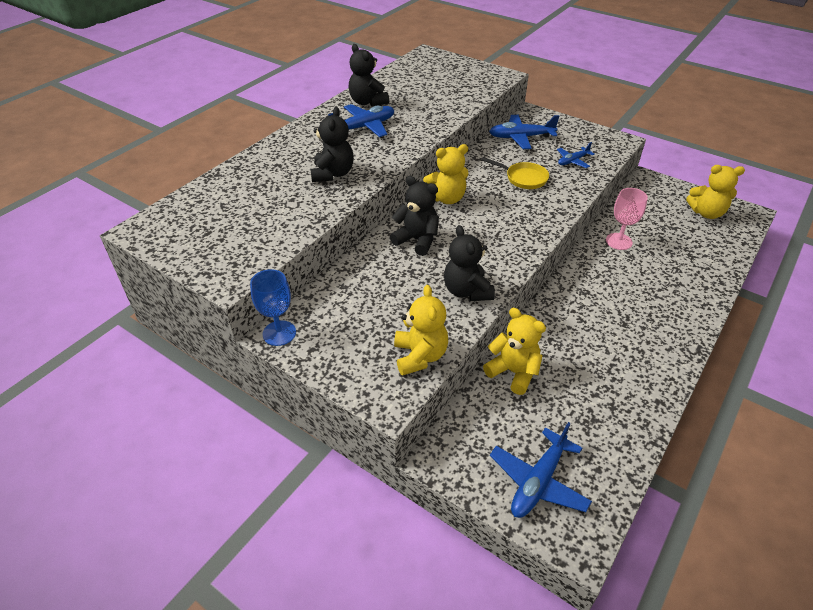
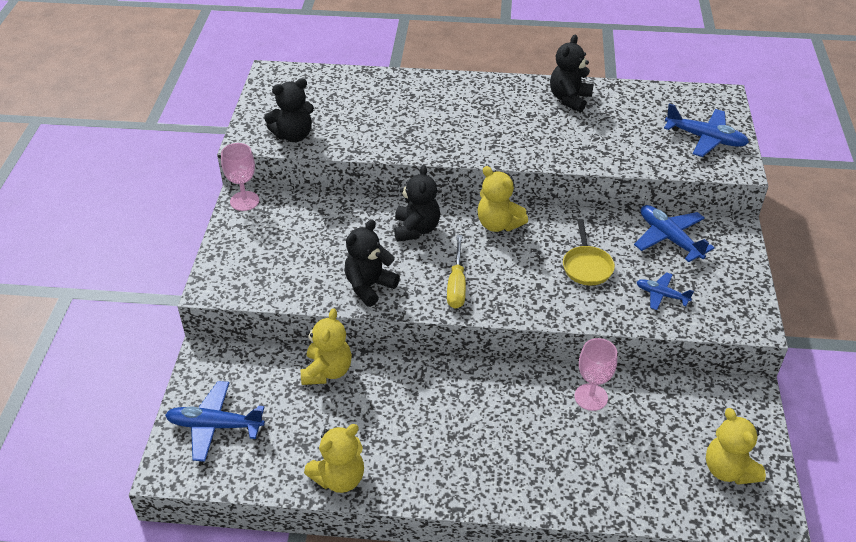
camera: 60 degrees right, 0 degrees up
(279, 333) = (244, 201): blue goblet -> pink goblet
(333, 174) = (426, 130): black teddy bear -> black teddy bear (293, 135)
(364, 127) = (520, 116): blue plane -> blue plane (705, 139)
(420, 356) = (269, 287): yellow teddy bear -> yellow teddy bear (339, 478)
(499, 243) = (456, 284): none -> yellow screwdriver

